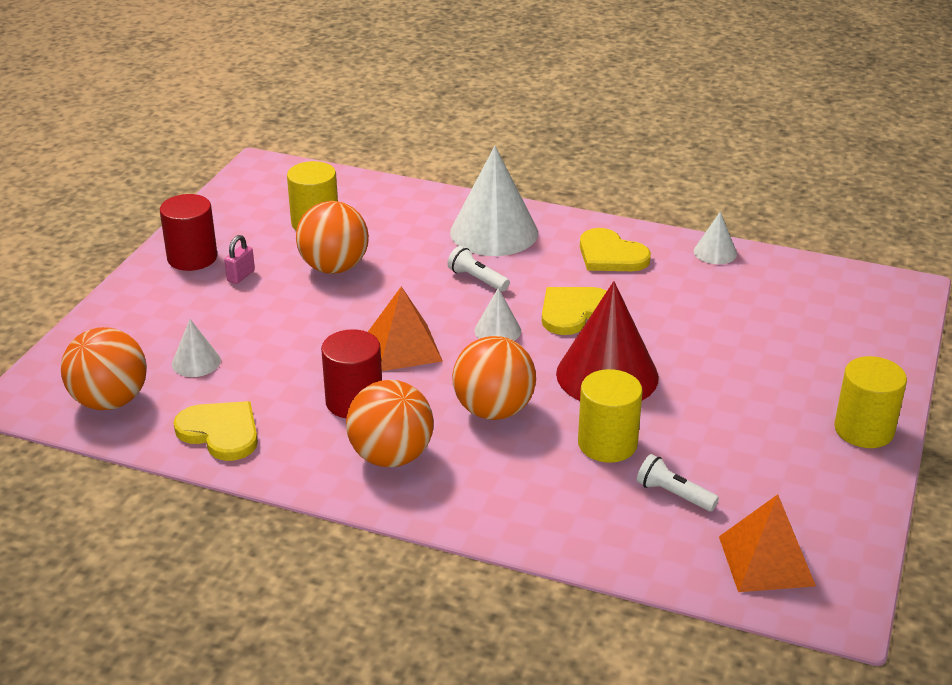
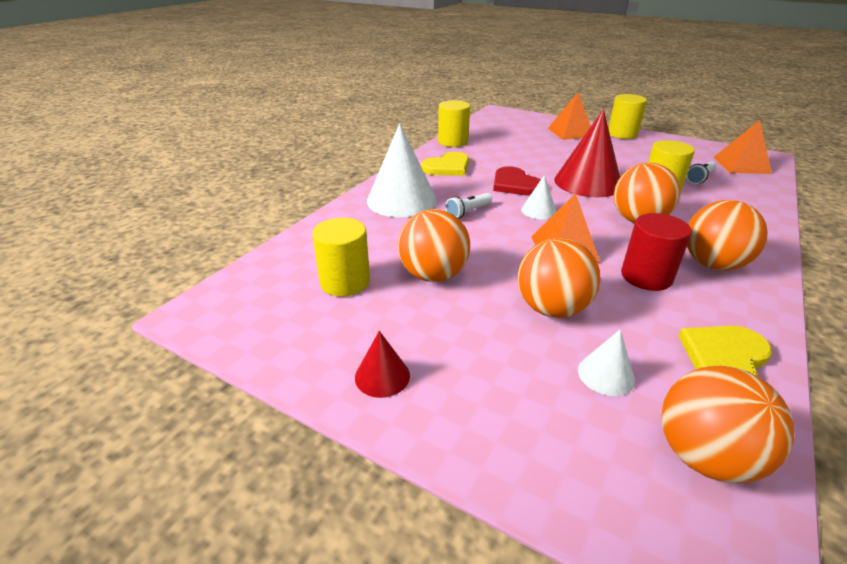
camera: 80 degrees left, 0 degrees up
(192, 258) = (382, 376): red cylinder -> red cone
(241, 276) = (434, 336): pink padlock -> none
(287, 336) = (551, 308): none -> orange ball
(573, 311) = (515, 184): yellow heart -> red heart
(715, 252) = (453, 141): white cone -> yellow cylinder
(834, 368) = (570, 132): none -> orange pyramid

